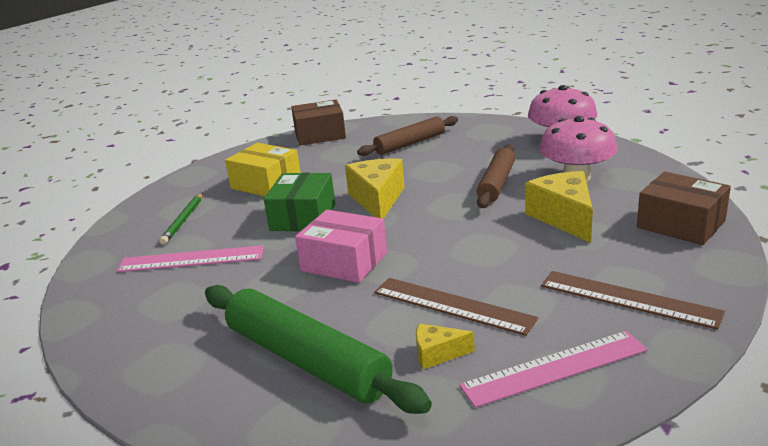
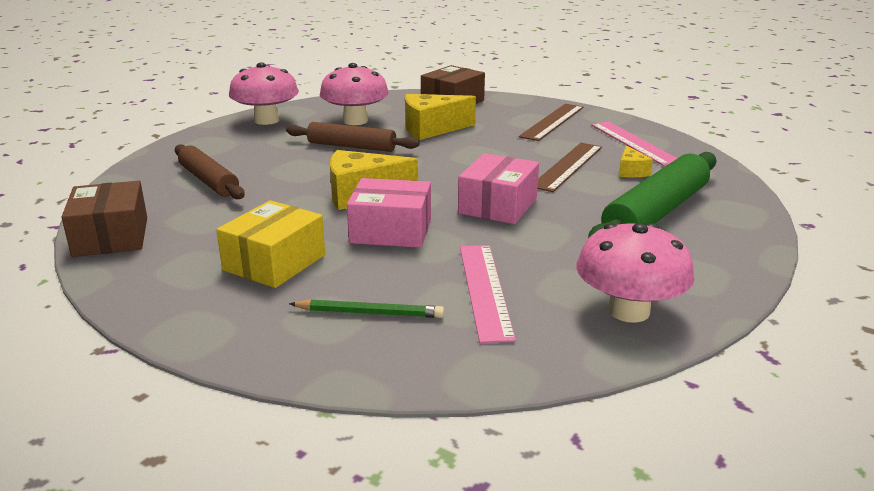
camera: 95 degrees left, 0 degrees up
(124, 323) = (629, 311): none -> pink mushroom
(303, 217) = (391, 231): green box -> pink box

